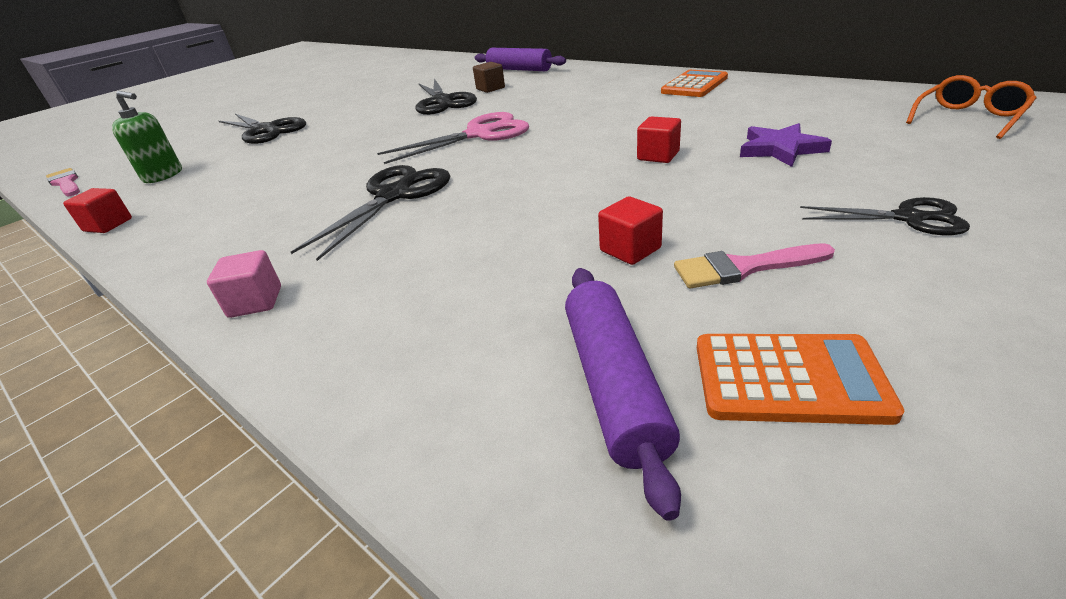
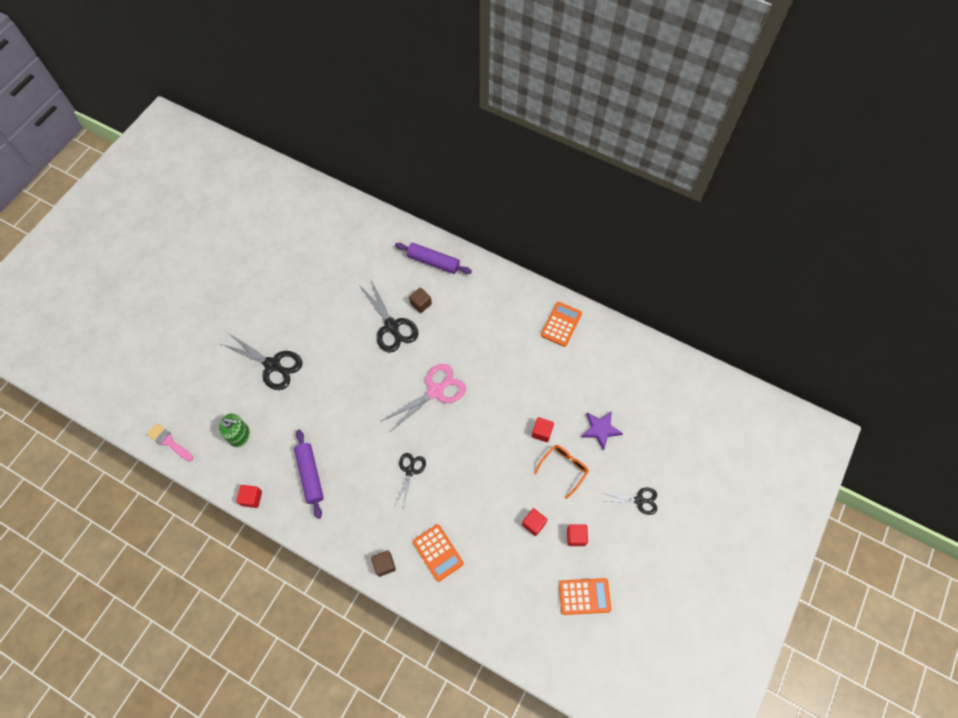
camera: 15 degrees left, 30 degrees up
(255, 302) = (384, 565): pink cube -> brown cube
(385, 287) = (438, 552): none -> orange calculator
(394, 196) = (410, 471): black scissors -> black scissors, size x0.59
(613, 385) = (534, 603): purple rolling pin -> purple rolling pin (310, 475)
(743, 268) = (576, 537): pink brush -> red cube
(968, 118) = (690, 400): orange glasses -> orange glasses (564, 468)

